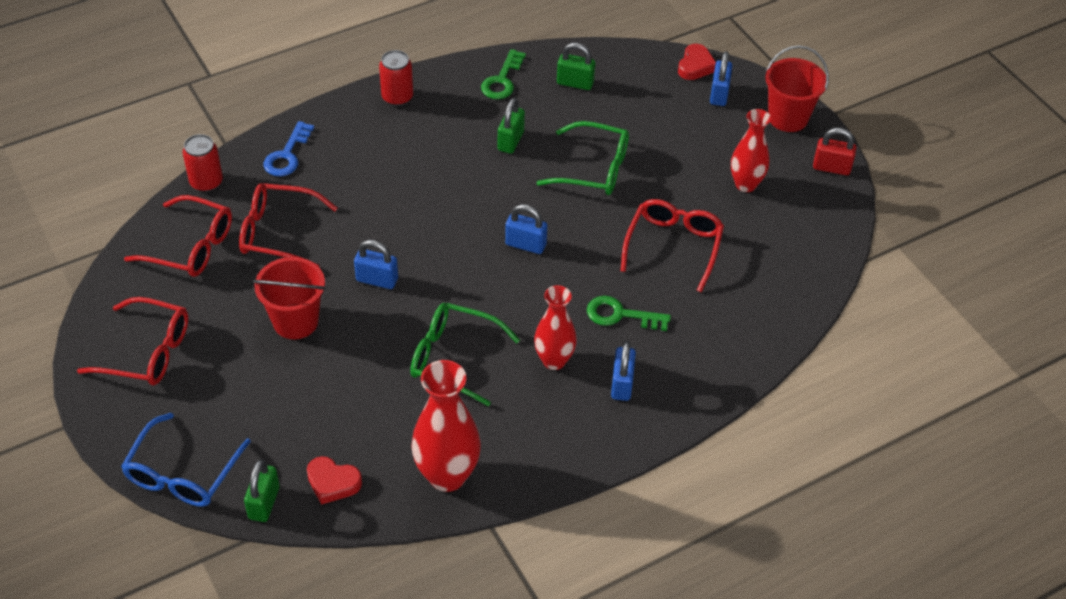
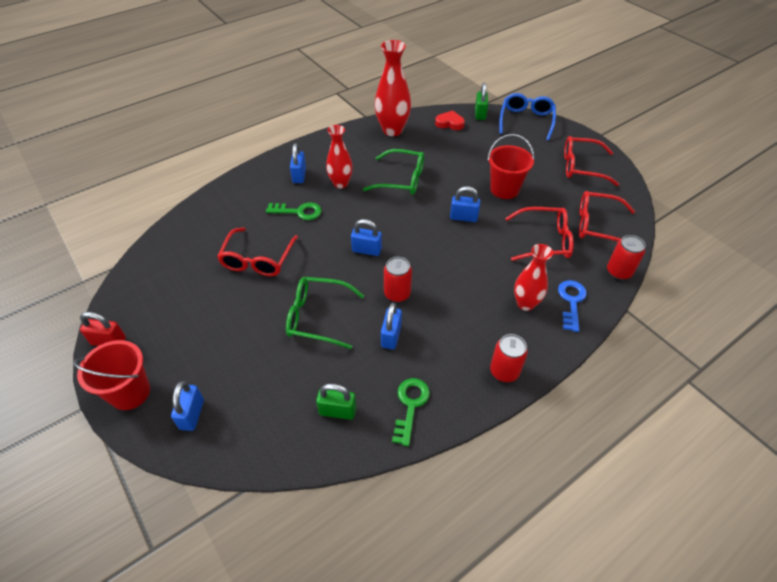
camera: 175 degrees right, 0 degrees up
(495, 185) = (397, 294): none -> red can
(510, 141) = (391, 336): green padlock -> blue padlock
(695, 66) = (209, 452): red heart -> none
(745, 184) = (190, 316): red vase -> red vase (525, 304)

